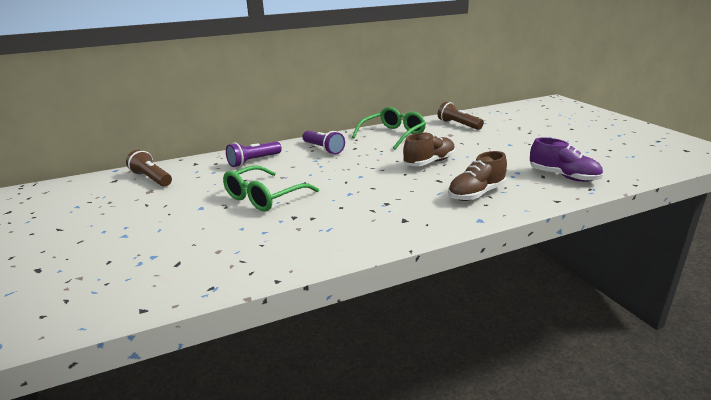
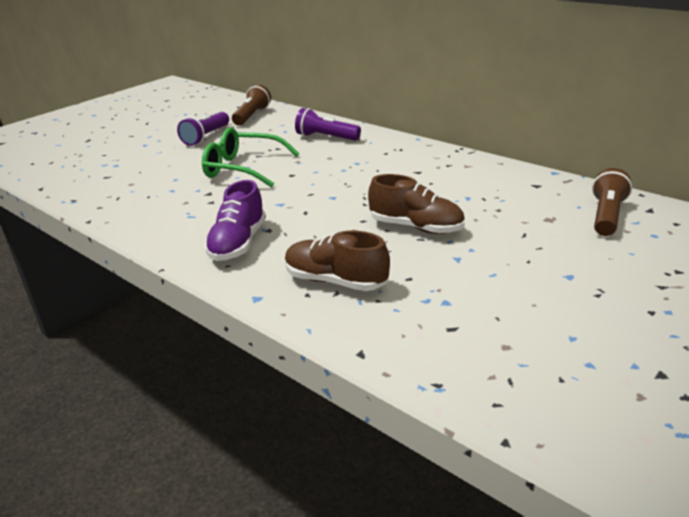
camera: 65 degrees right, 5 degrees up
(323, 149) = (395, 157): purple flashlight -> purple flashlight (206, 137)
(393, 135) = (493, 181): green glasses -> none
(563, 176) = (468, 349): purple shoe -> purple shoe (238, 243)

